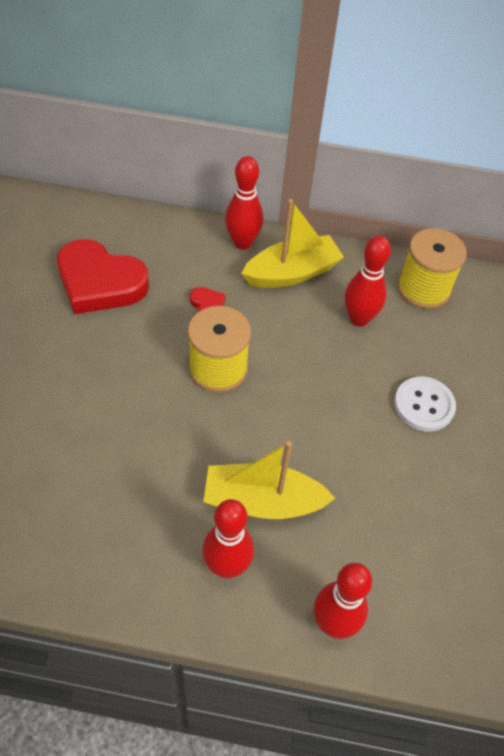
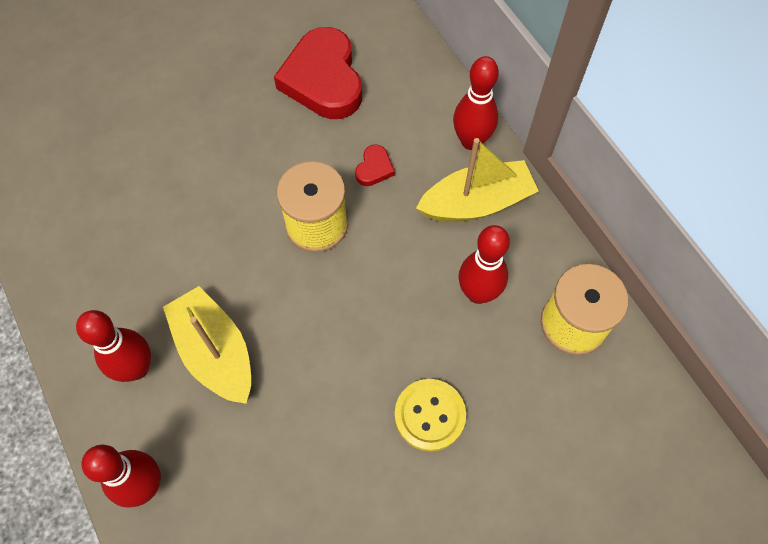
camera: 55 degrees right, 10 degrees up
(292, 273) = (476, 203): yellow boat -> yellow boat turned 45 degrees counterclockwise
(424, 405) = (429, 415): white button -> yellow button

